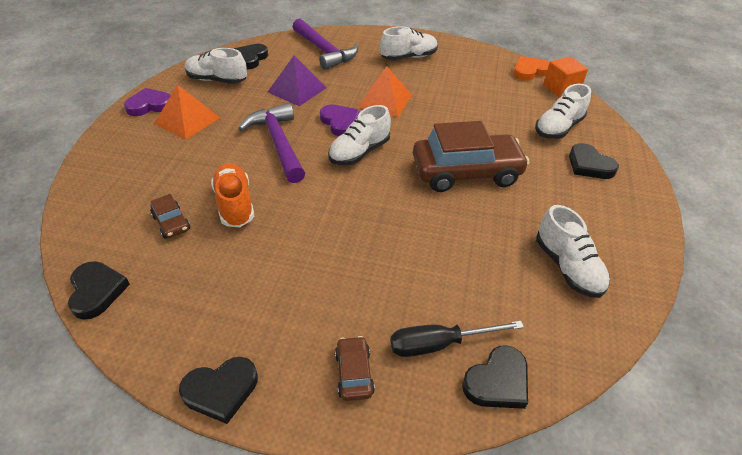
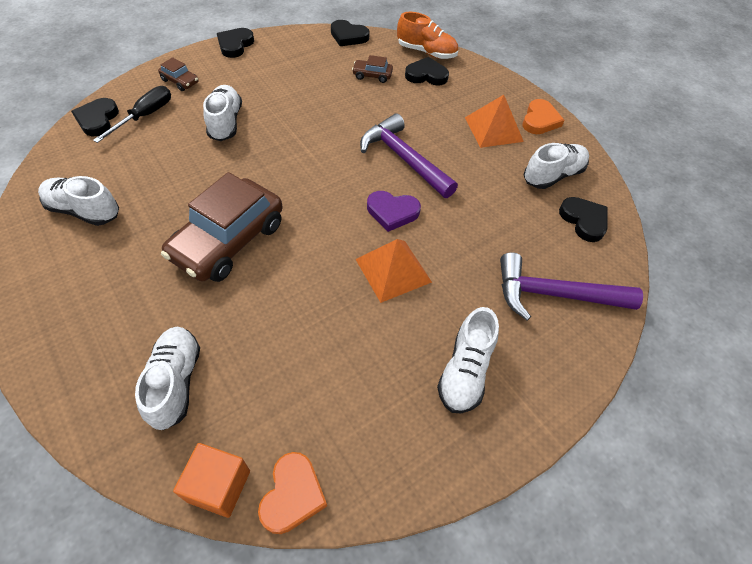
camera: 130 degrees right, 10 degrees up
(149, 105) = (540, 120): purple heart -> orange heart
(235, 204) = (357, 105): orange shoe -> orange shoe (426, 52)
(278, 143) = (404, 159): purple hammer -> purple hammer turned 150 degrees counterclockwise
(297, 90) = (482, 218): purple pyramid -> none
(359, 152) = (336, 195): white shoe -> white shoe (225, 122)
(589, 165) = (109, 343): black heart -> black heart (426, 75)

